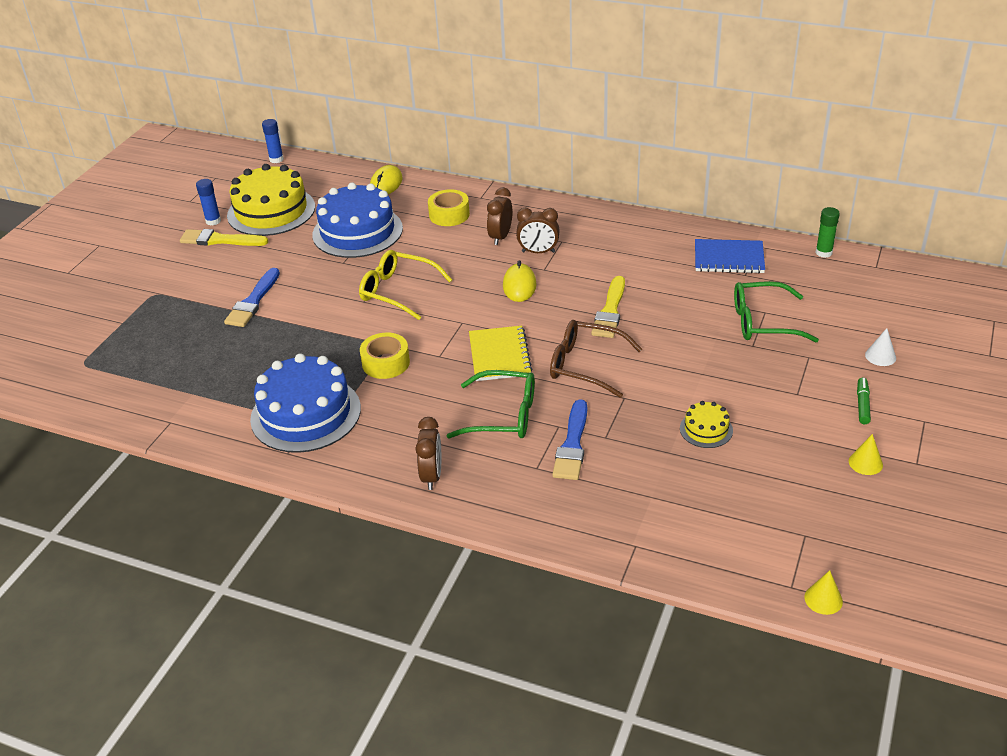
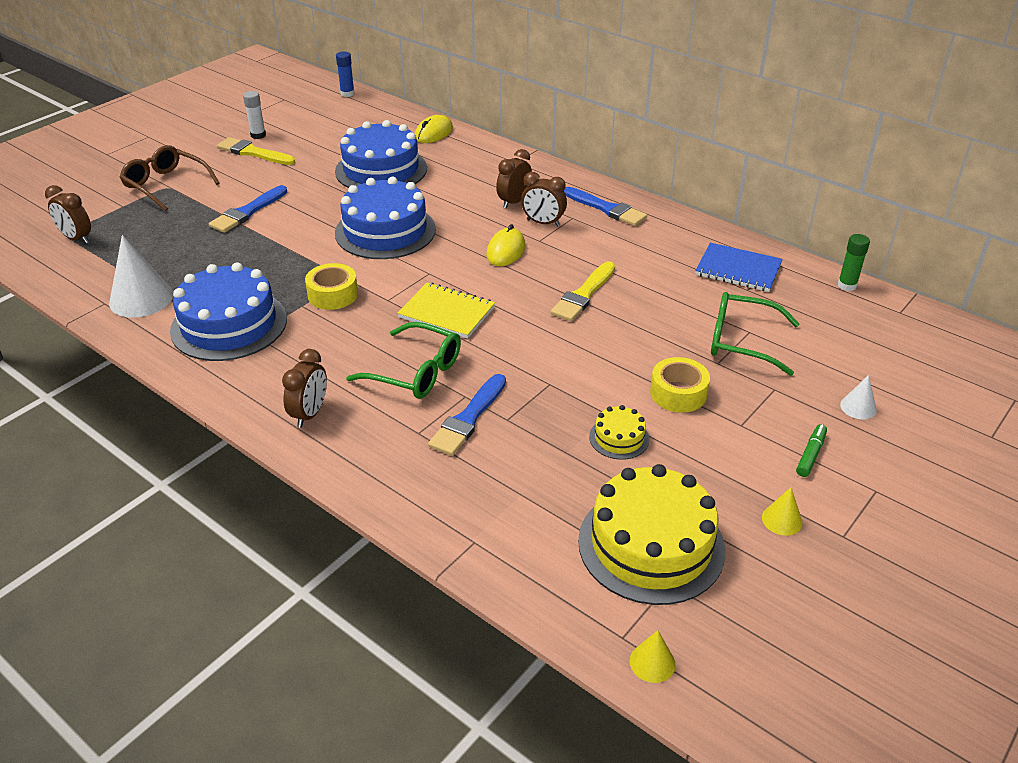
camera: 15 degrees right, 0 degrees up
(97, 366) = (76, 238): none -> brown clock
(204, 409) = (141, 298): none -> white cone
(213, 221) = (258, 135): blue glue stick -> white glue stick
(271, 211) = (314, 137): yellow cake -> yellow cake (651, 544)
(398, 291) = (385, 231): yellow glasses -> blue cake
(449, 215) = (476, 172): yellow tape -> yellow tape (678, 393)
(499, 355) = (447, 312): yellow notebook -> yellow notebook turned 75 degrees counterclockwise
(585, 365) = (528, 342): brown glasses -> brown glasses (166, 185)
(587, 226) = (606, 209): none -> blue brush

